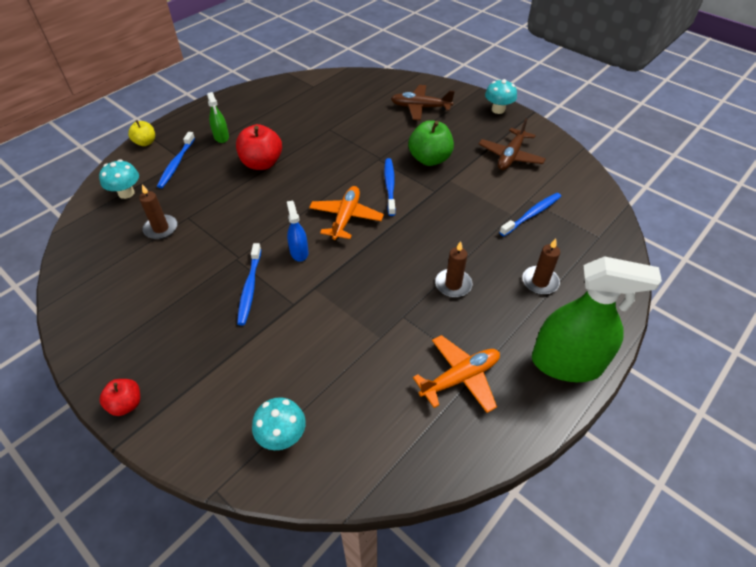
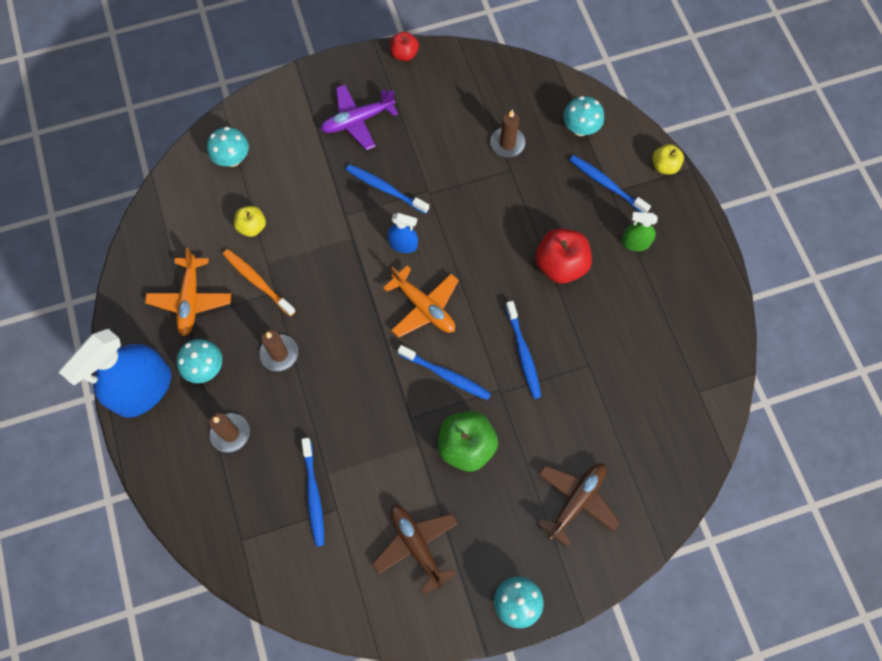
camera: 120 degrees right, 20 degrees up
(126, 404) = (326, 74): red apple -> red apple (404, 54)
(180, 345) = (357, 121): none -> purple plane
(344, 157) = (523, 353): none -> blue toothbrush
(352, 370) = (252, 227): none -> yellow apple
(403, 334) = (257, 281): none -> orange toothbrush
(508, 328) = (205, 368): none -> turquoise mushroom
(566, 363) = (144, 389): green spray bottle -> blue spray bottle

